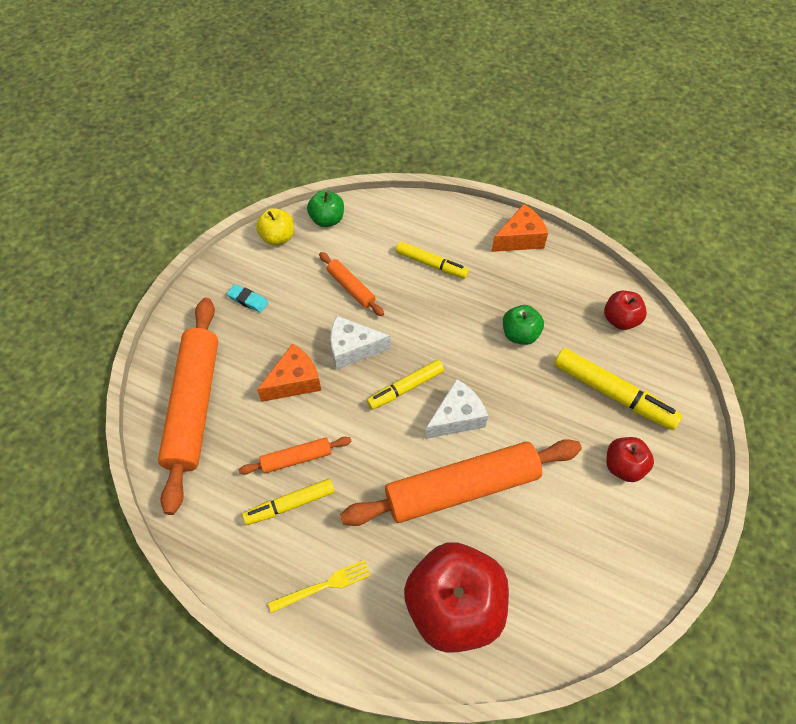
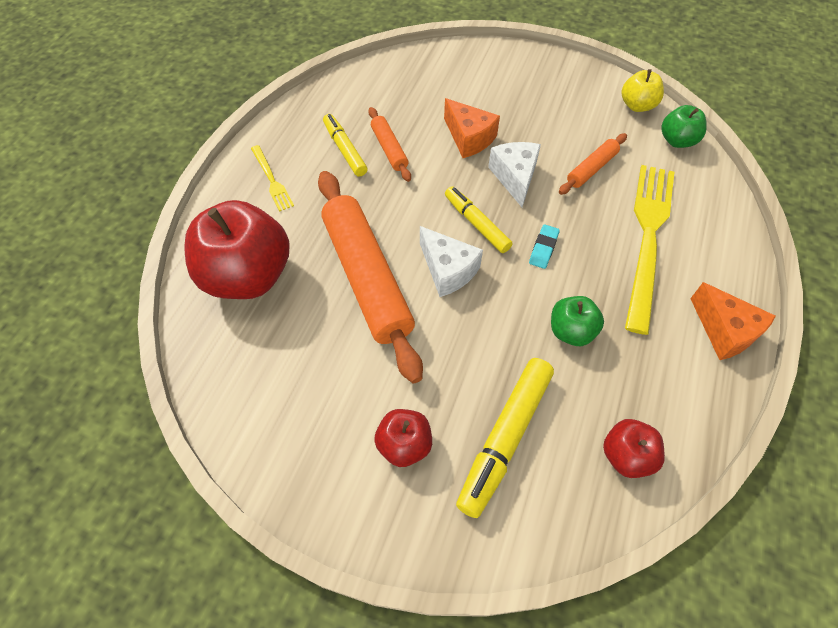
camera: 85 degrees right, 0 degrees up
(194, 406) = (433, 77): orange rolling pin -> none
(248, 300) = (552, 95): turquoise eraser -> turquoise eraser (543, 248)
(431, 264) = (648, 237): yellow marker -> yellow fork

